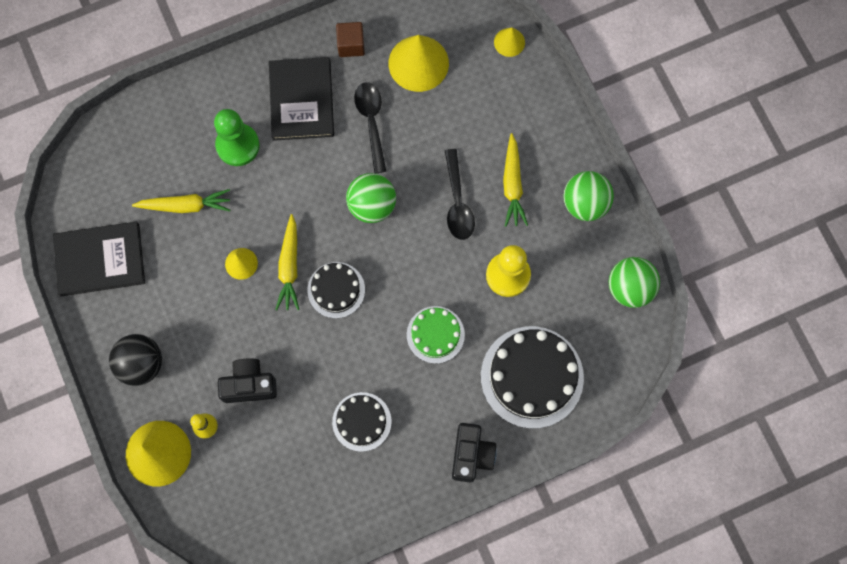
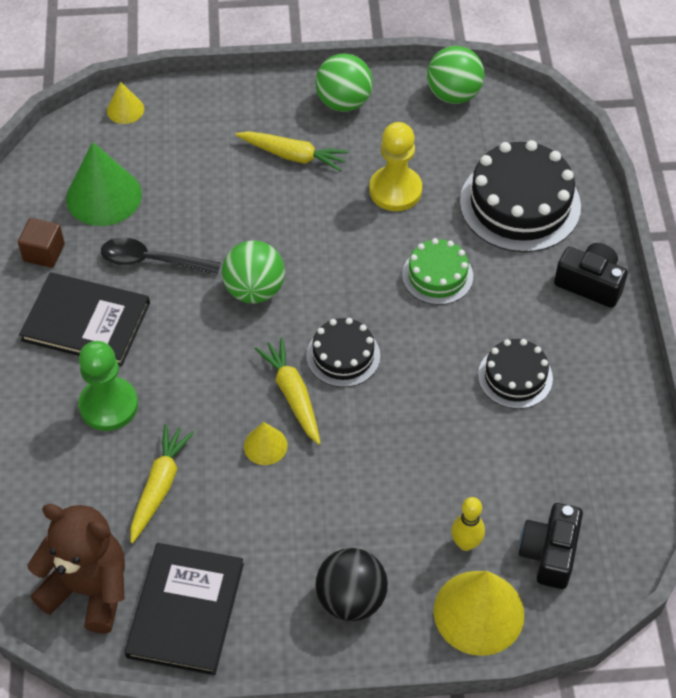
camera: 70 degrees left, 20 degrees down
(96, 193) = (89, 589): none -> brown teddy bear
(249, 385) = (426, 481): black camera -> black camera (549, 553)
(289, 266) = (293, 395): yellow carrot -> yellow carrot turned 135 degrees counterclockwise
(418, 63) = (104, 196): yellow cone -> green cone
(457, 202) = (290, 209): black spoon -> none

